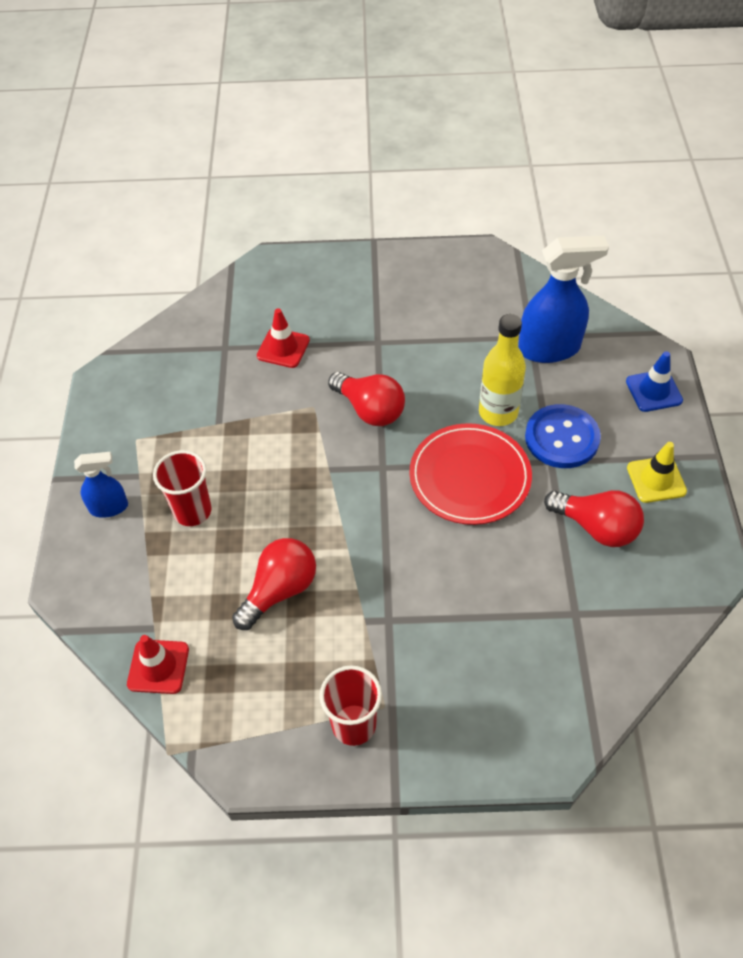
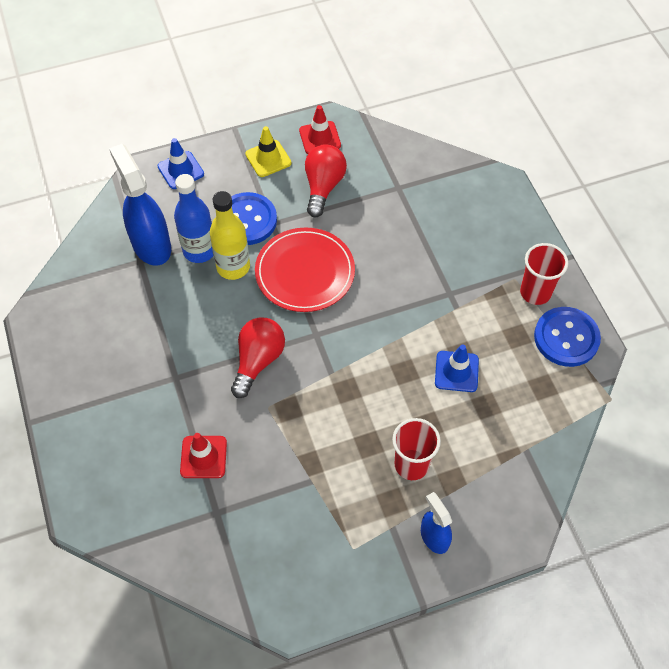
camera: 110 degrees left, 5 degrees up
(158, 666) = (554, 432): red traffic cone -> red traffic cone (320, 138)
(272, 735) = (566, 338): none -> blue button
(279, 590) = (456, 371): red light bulb -> blue traffic cone
(530, 387) = (199, 250): none -> blue bottle

